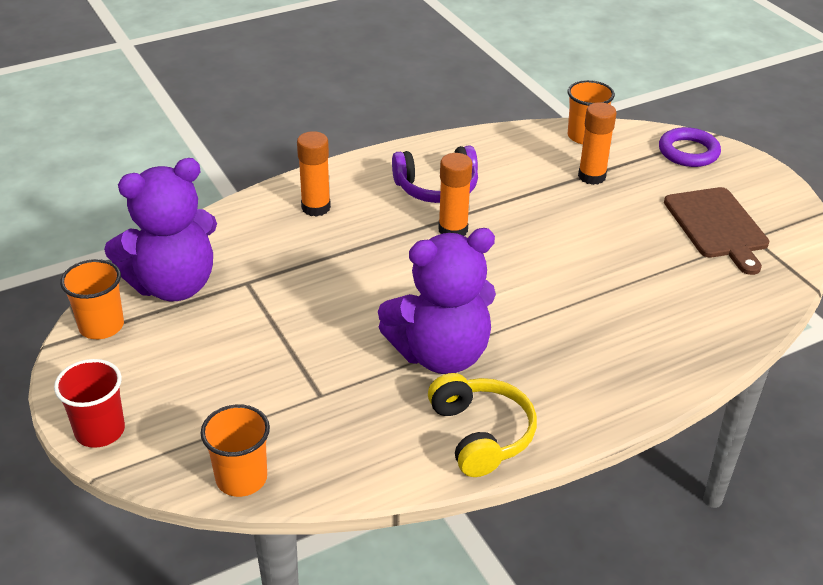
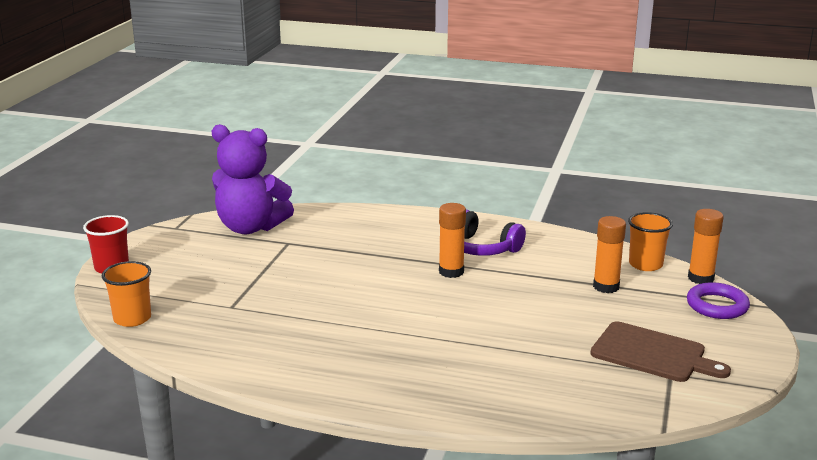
camera: 45 degrees right, 15 degrees down
(101, 326) = (187, 228): orange cup -> none
(316, 207) = (389, 227): orange glue stick -> orange glue stick (700, 278)
(441, 354) = (328, 323): purple teddy bear -> none
(481, 434) = (278, 368): yellow headphones -> none
(717, 226) = (652, 354): brown cutting board -> brown cutting board turned 90 degrees counterclockwise

